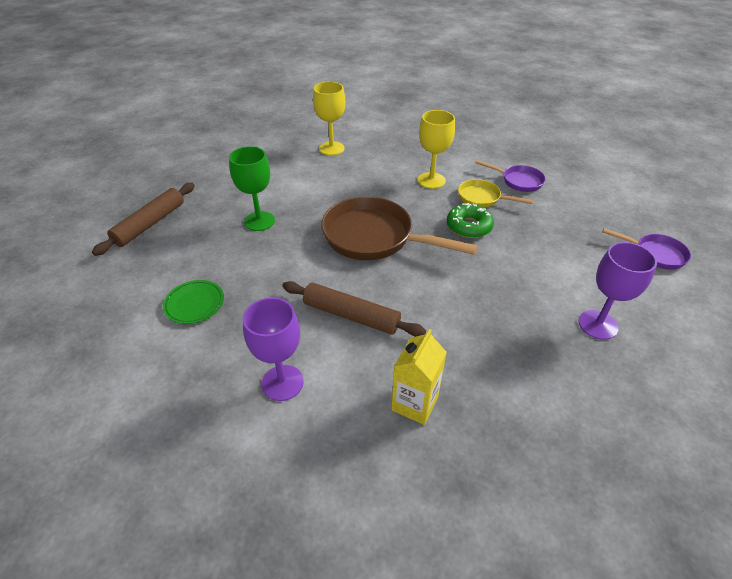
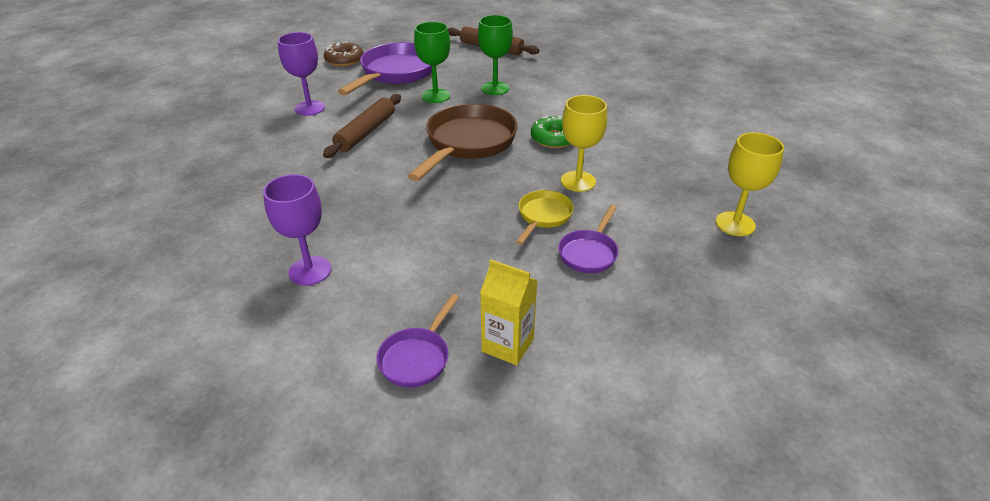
camera: 90 degrees right, 5 degrees down
(127, 366) = (344, 60): none -> brown donut
(194, 304) = (395, 73): green plate -> purple pan
(269, 264) = (435, 96): none -> green goblet
(331, 148) = (634, 118): yellow goblet -> yellow goblet (735, 224)
(414, 403) = (267, 158): yellow carton -> yellow carton (507, 345)
(469, 226) = (485, 201): green donut -> green donut (554, 138)

